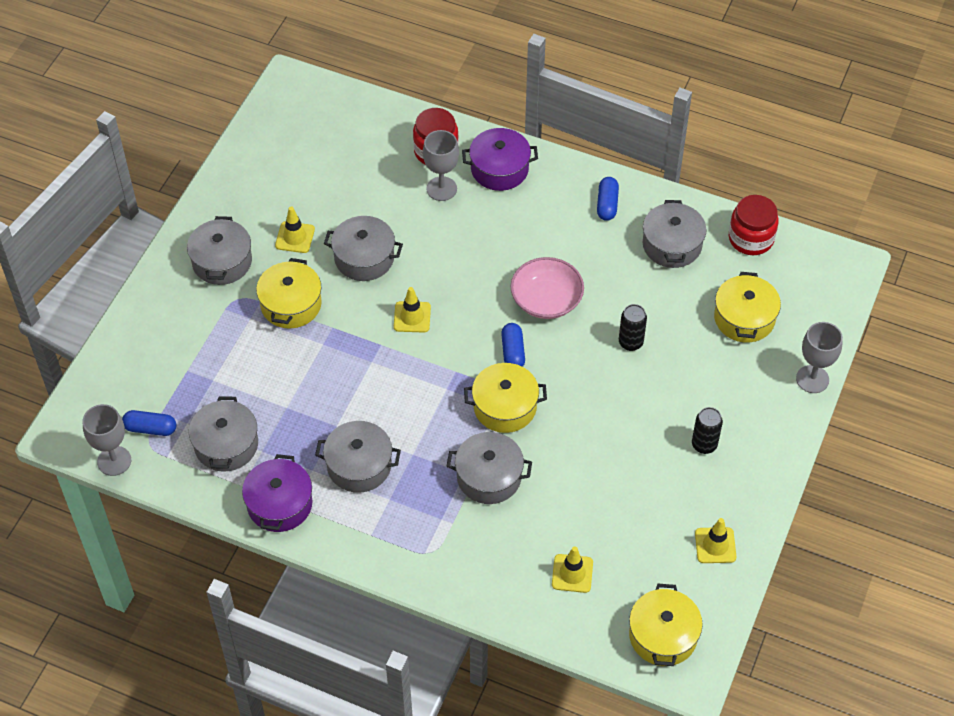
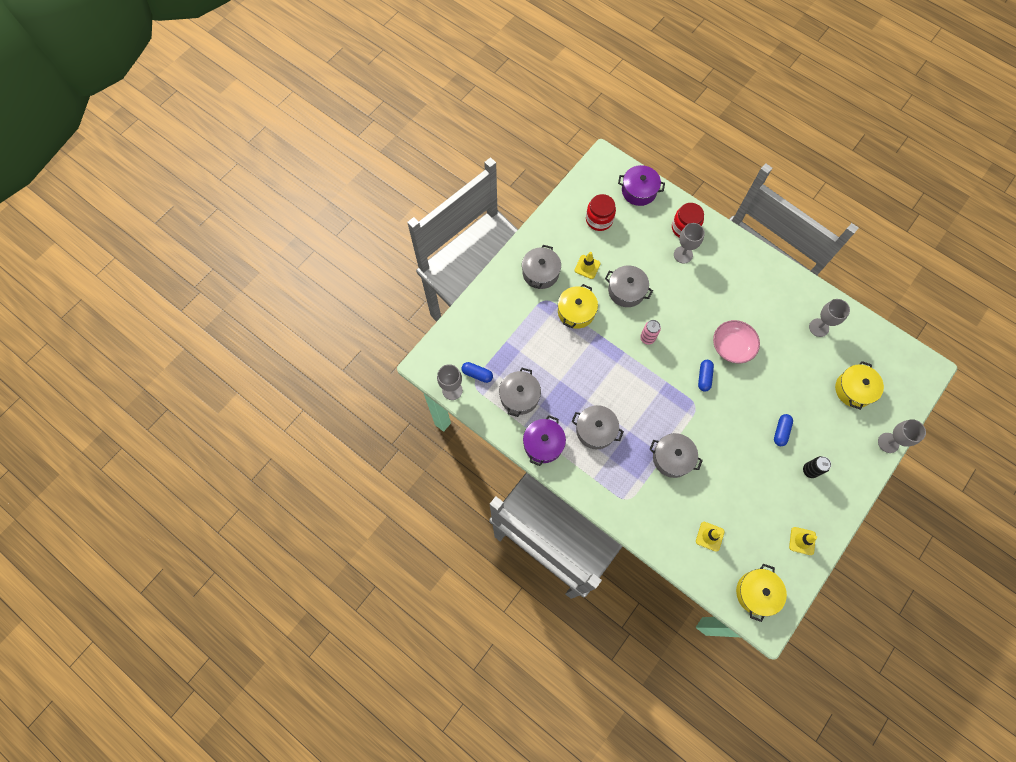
camera: 15 degrees right, 15 degrees up
(412, 317) = (647, 338): yellow traffic cone -> pink can
(499, 169) = (721, 249): purple pot -> purple pot (639, 191)
(505, 407) = (691, 413): yellow pot -> none
(607, 204) = (784, 290): blue capsule -> blue capsule (781, 431)
(630, 342) = (778, 389): black can -> none
(672, 245) = (819, 327): grey pot -> grey goblet
(751, 238) = (870, 335): red jar -> red jar (599, 219)

